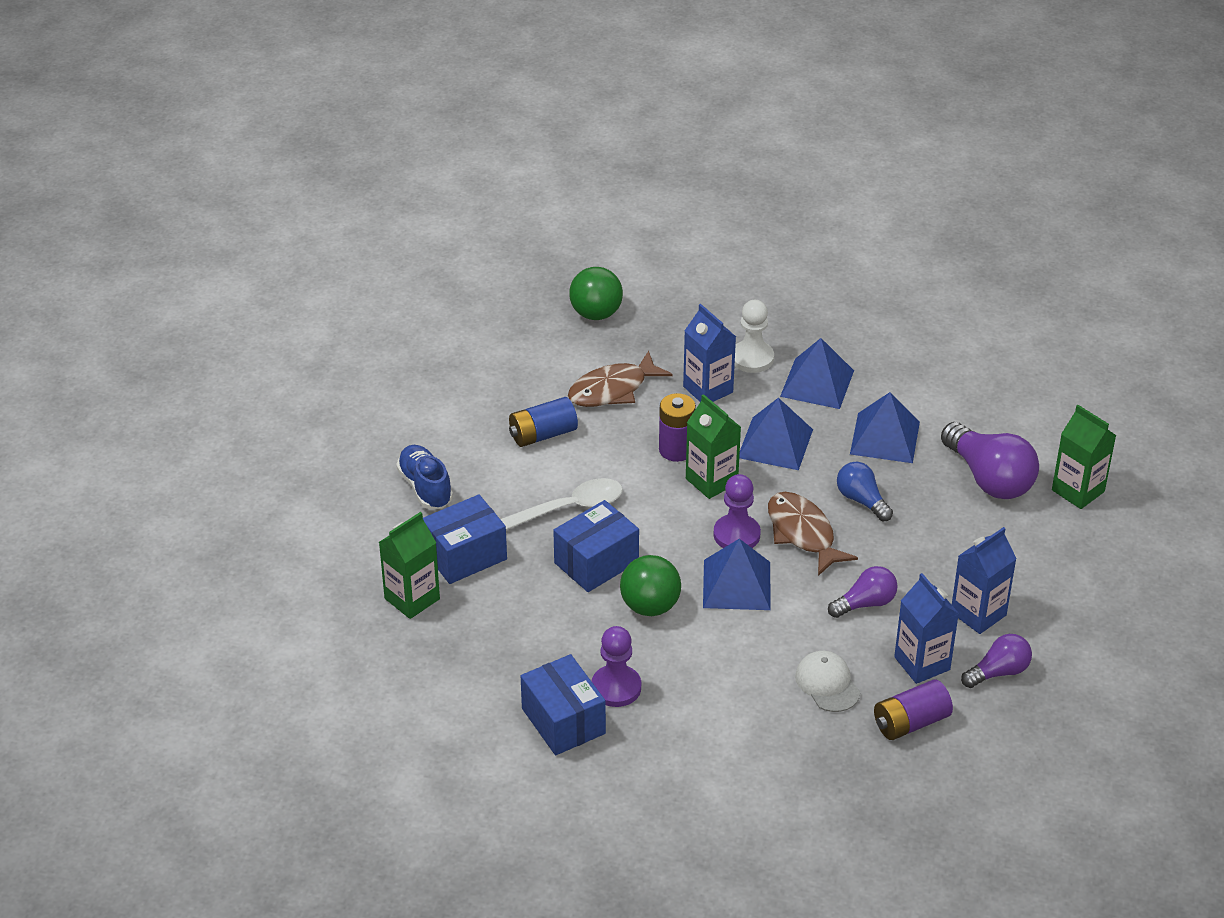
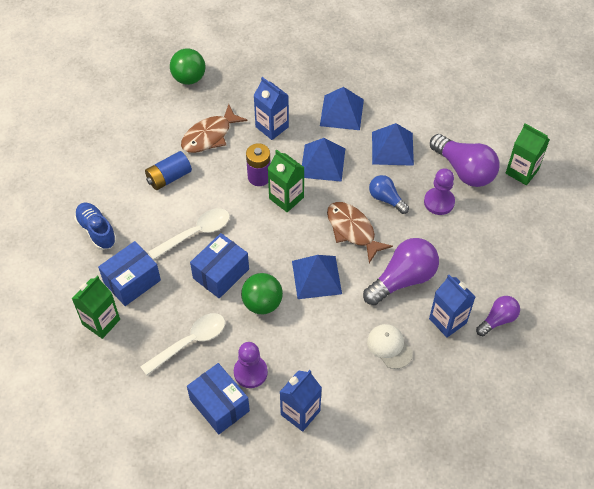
camera: 10 degrees left, 15 degrees up
(535, 639) = (190, 342): none -> white spoon
(736, 535) = (310, 238): purple pawn -> purple pawn (439, 202)
(752, 358) = (296, 99): white pawn -> none
(865, 603) = (403, 279): purple light bulb -> purple light bulb, size x1.72
(911, 722) = (449, 369): purple battery -> none
(978, 614) = (476, 276): blue carton -> blue carton (300, 413)

